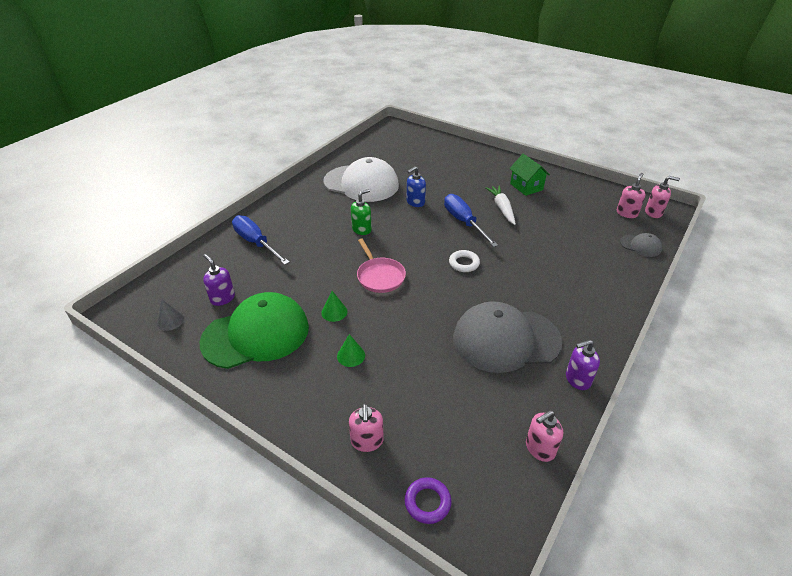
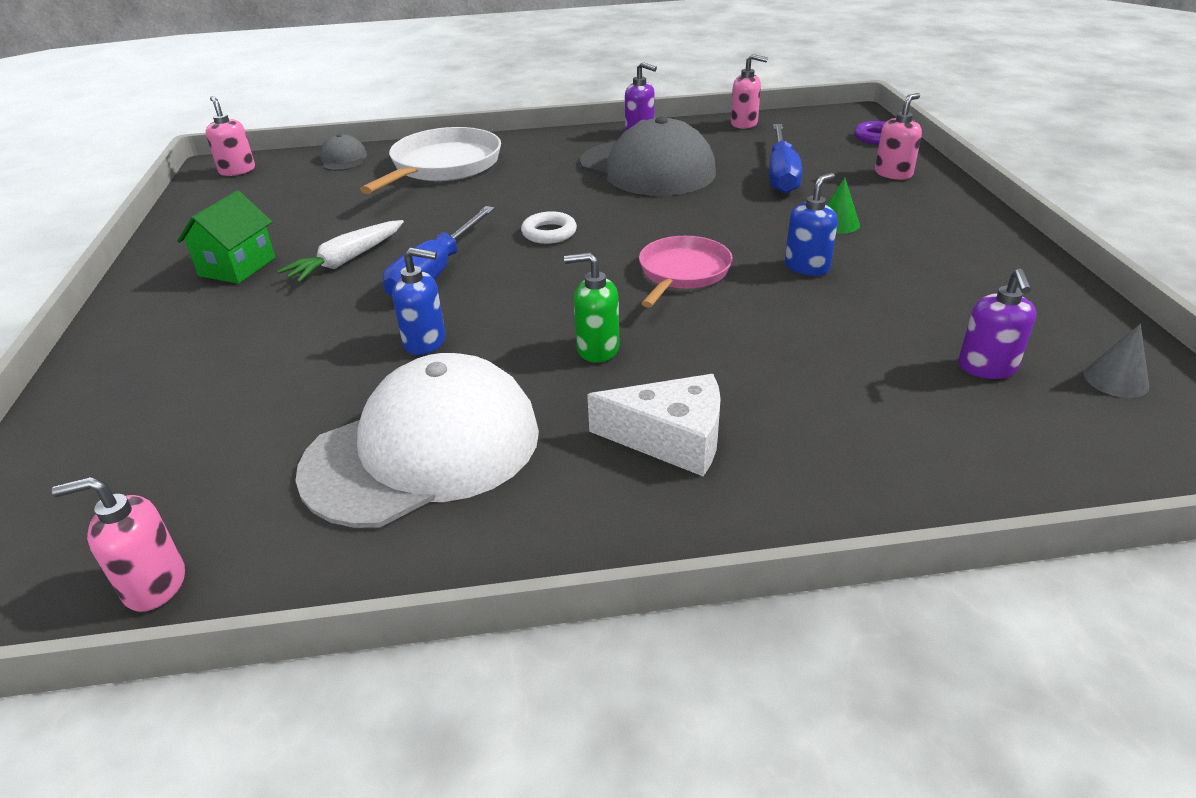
camera: 130 degrees left, 5 degrees down
(256, 243) = (836, 441): blue screwdriver -> blue screwdriver (781, 174)
(256, 334) = (955, 294): green cap -> none
(303, 218) = (671, 439): none -> white cheese
(334, 312) = (807, 267): green cone -> blue soap dispenser
(361, 183) = (424, 450): white cap -> white cap turned 75 degrees clockwise
(593, 271) = (443, 166): none -> white pan
(626, 213) = (258, 183): pink soap dispenser -> pink soap dispenser (154, 585)

